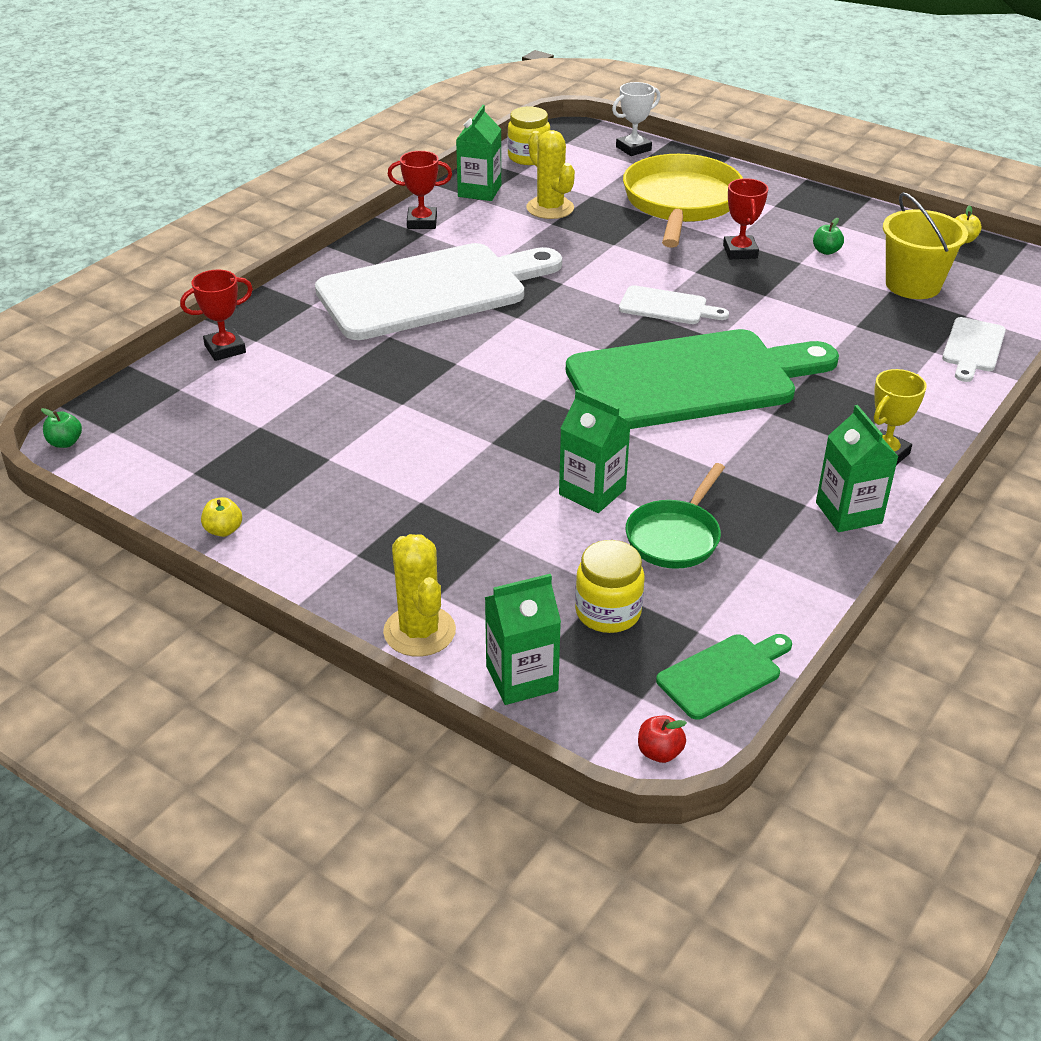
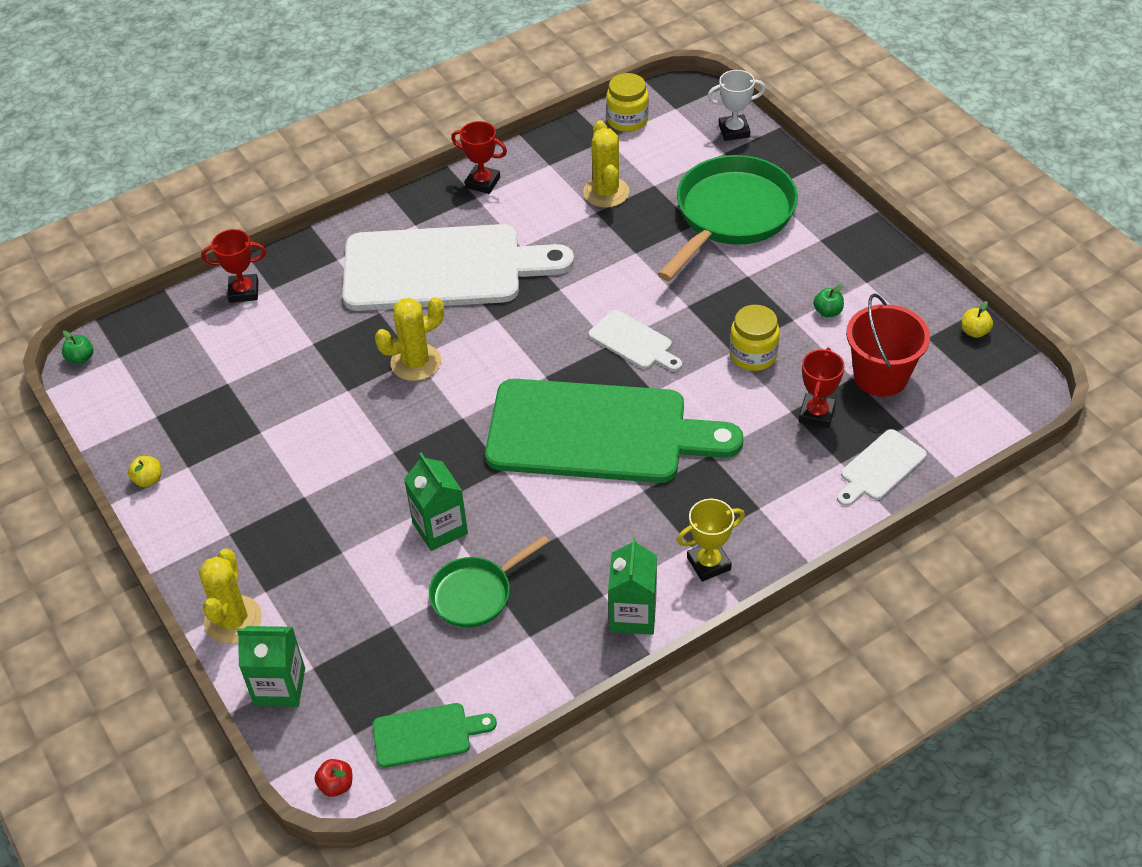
camera: 25 degrees right, 10 degrees up
(459, 366) = (416, 362): none -> yellow cactus
(479, 191) = (556, 155): green carton -> none
(608, 612) = (378, 649): yellow jar -> yellow jar (753, 355)
(680, 203) = (731, 215): yellow pan -> green pan
(740, 251) = (745, 291): red trophy -> red trophy (816, 414)
(913, 285) = (880, 376): yellow bucket -> red bucket

